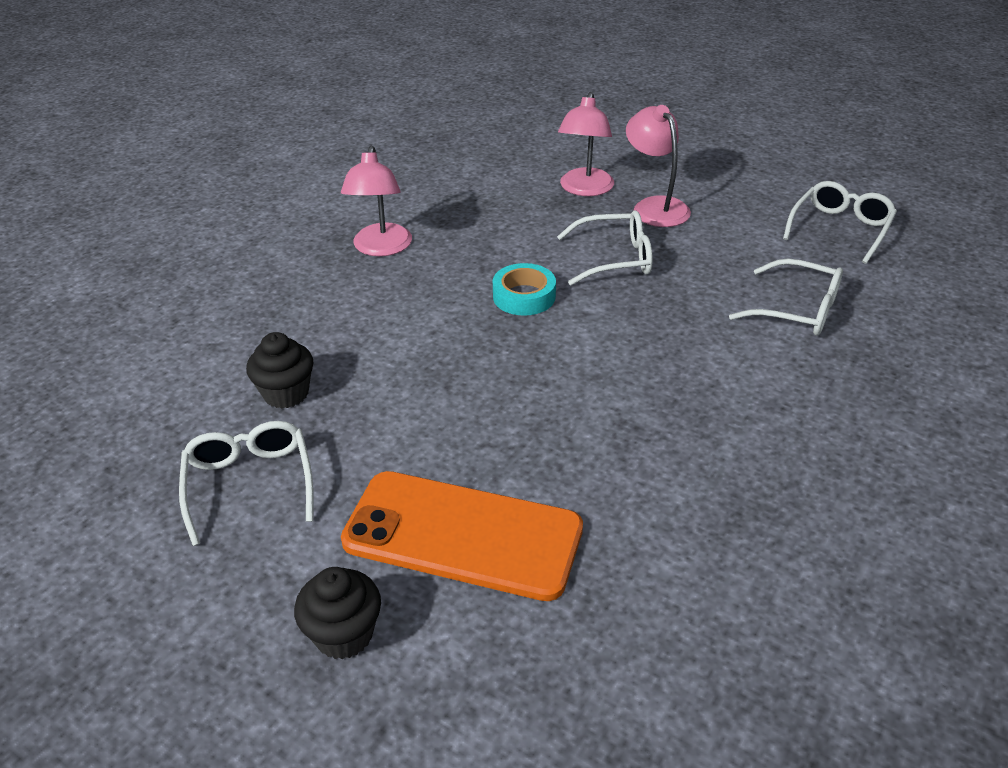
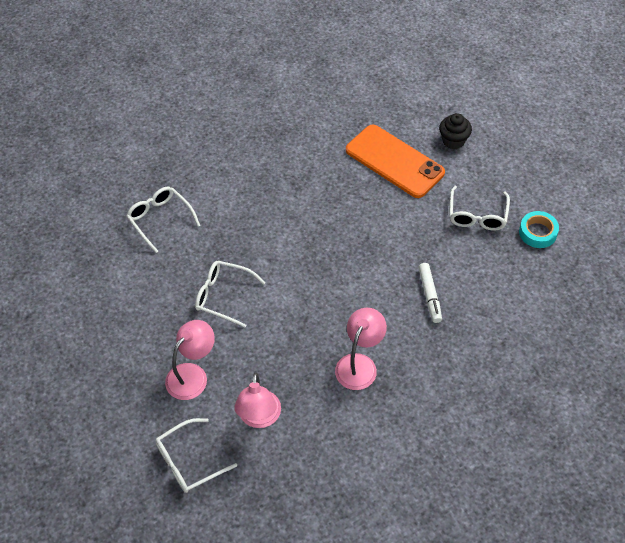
camera: 155 degrees left, 15 degrees up
(286, 393) = (449, 262): black cupcake -> none
(307, 341) = (429, 295): none -> white marker
(524, 296) = (295, 285): turquoise tape -> turquoise tape (538, 232)
(655, 206) = (161, 336): pink lamp -> pink lamp (259, 418)
(840, 228) = (73, 269): white glasses -> white glasses (188, 462)

